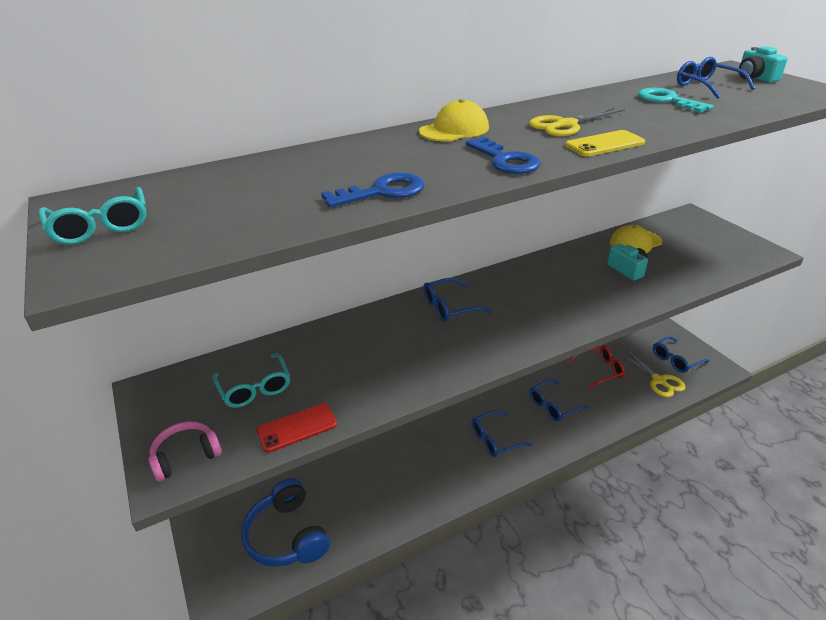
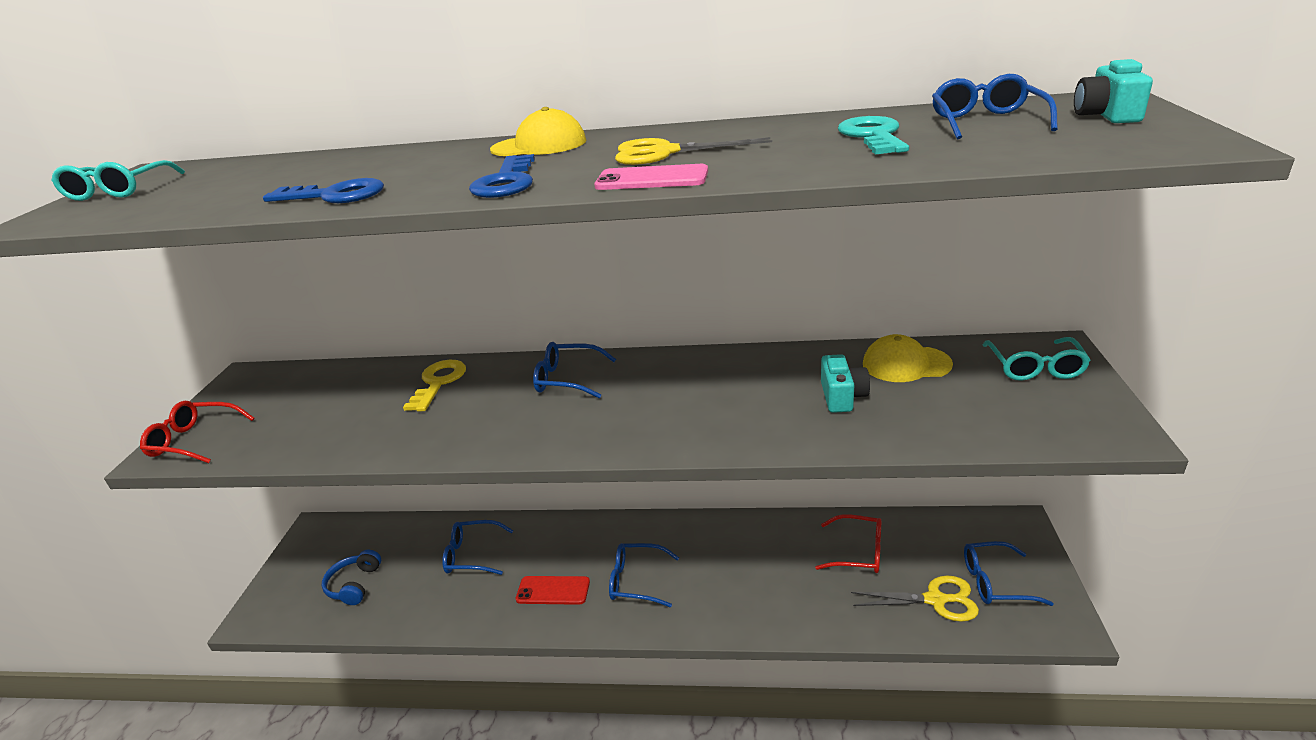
camera: 35 degrees right, 5 degrees down
(186, 456) = (194, 440): pink headphones -> red glasses
(255, 388) = (308, 402): turquoise glasses -> turquoise glasses (1035, 367)
(287, 535) = (354, 585): blue headphones -> blue headphones, size x0.58
(297, 428) = (289, 449): red phone -> red phone (553, 590)
(352, 338) = (438, 382): none -> yellow key
(553, 406) = (747, 572): blue glasses -> blue glasses (472, 555)
(604, 144) = (652, 179): yellow phone -> pink phone
(659, 380) = (935, 600): yellow scissors -> yellow scissors turned 90 degrees counterclockwise

